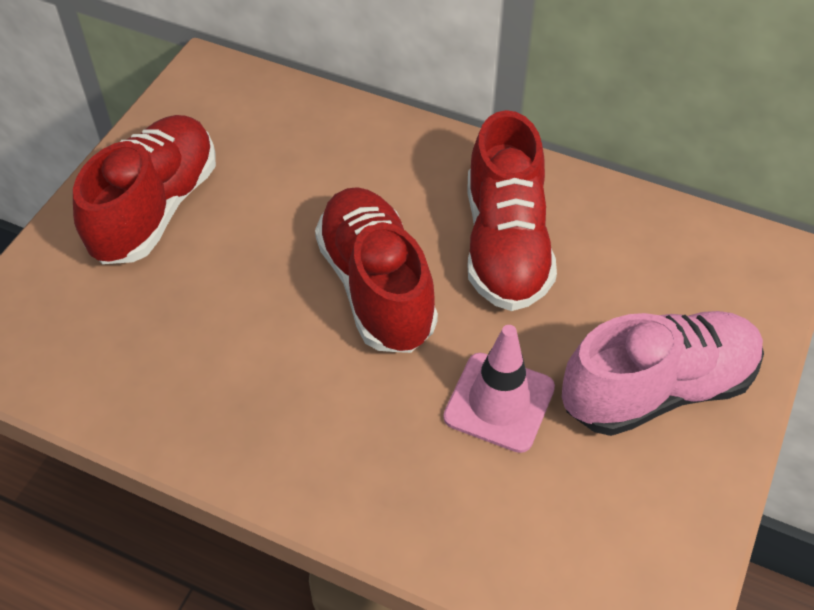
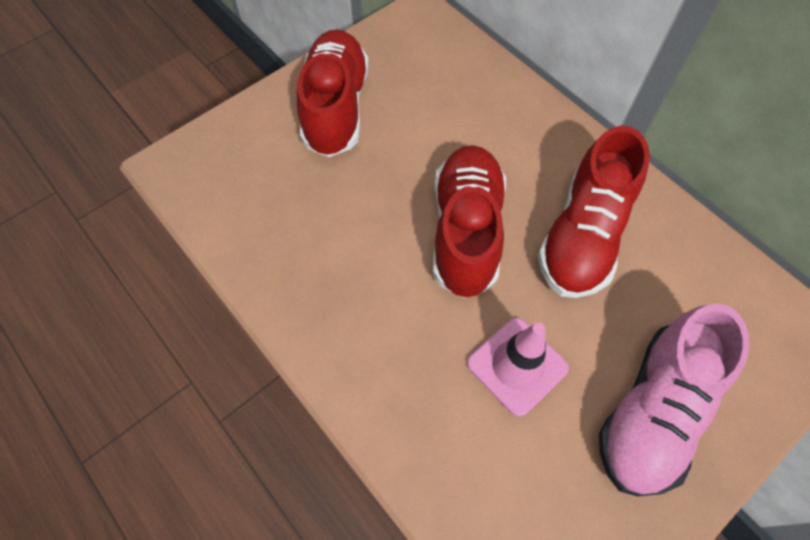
camera: 25 degrees right, 10 degrees up
(155, 208) = (336, 108): red shoe -> red shoe turned 45 degrees counterclockwise
(657, 389) = (653, 411): pink shoe -> pink shoe turned 120 degrees clockwise

